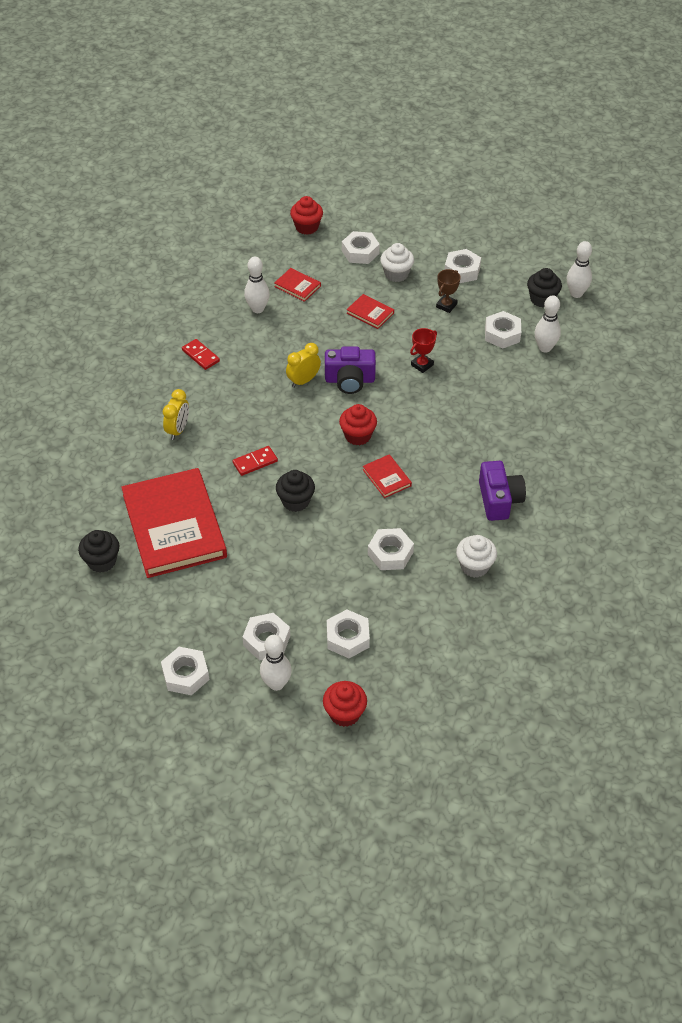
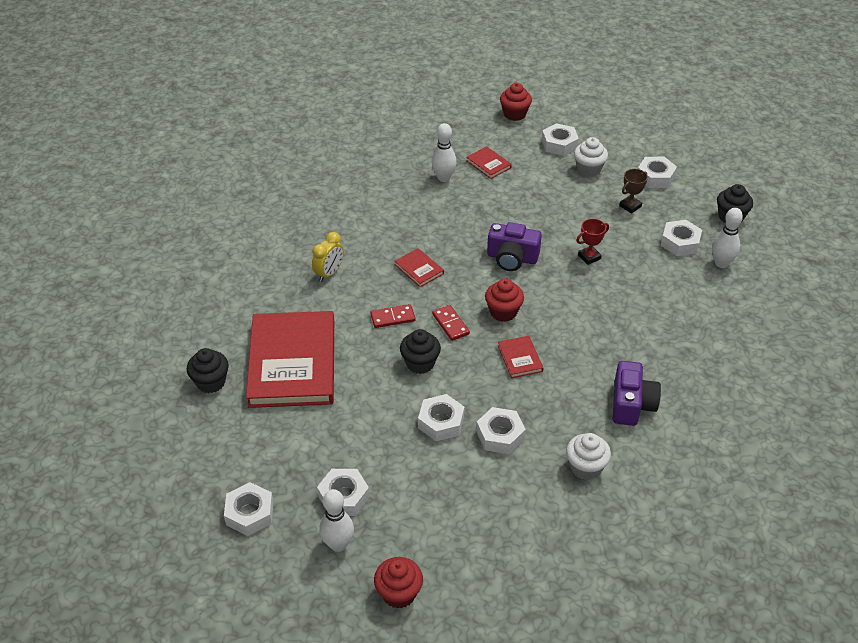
camera: 15 degrees right, 5 degrees down
(200, 356) = (375, 210): red domino -> red domino (450, 324)
(303, 381) = (466, 250): yellow clock -> none
(347, 638) = (428, 513): white nut -> white nut (441, 422)
(370, 313) = (552, 200): red book -> red book (419, 269)
(576, 293) = (768, 217): white bowling pin -> none

